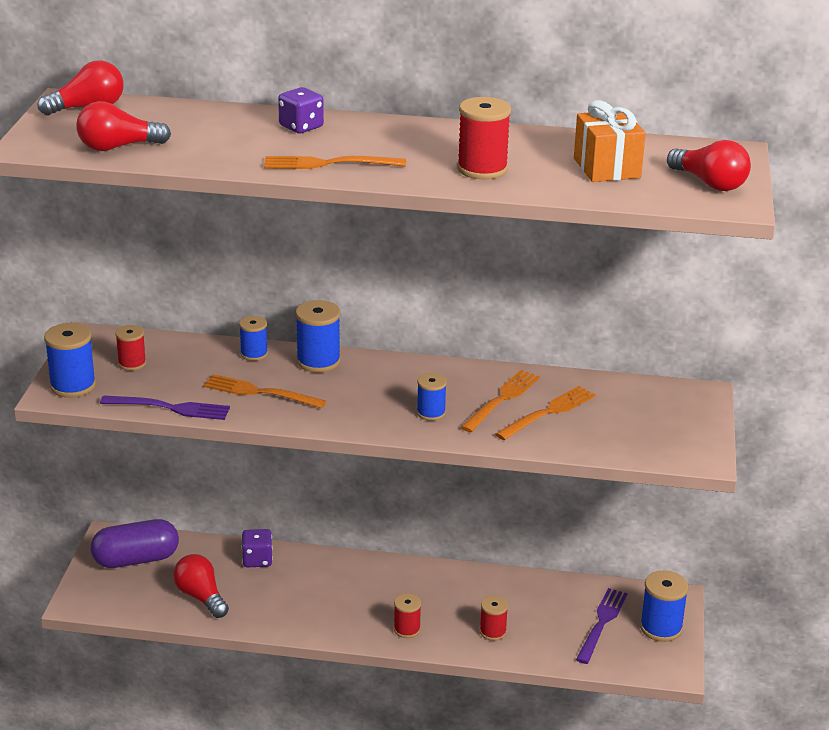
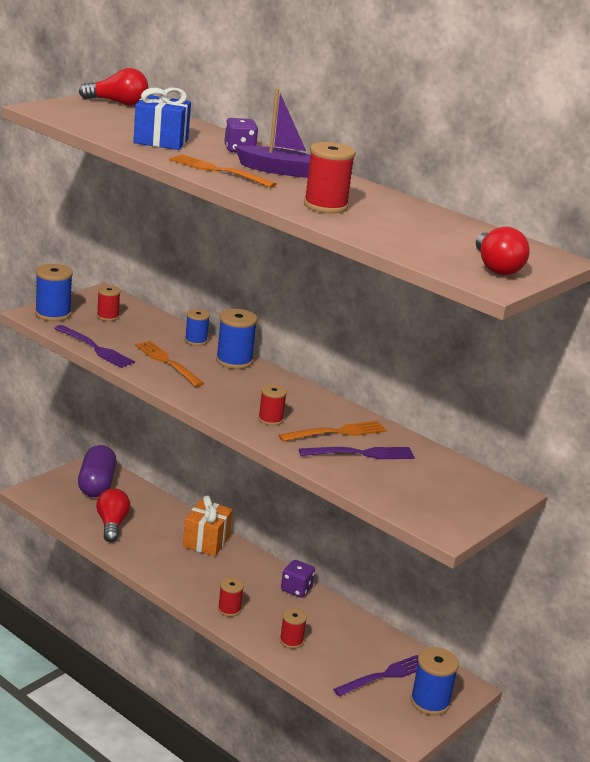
camera: 30 degrees right, 5 degrees down
(118, 147) = (96, 124): red light bulb -> none
(136, 559) = (96, 485): purple capsule -> purple capsule turned 75 degrees clockwise
(215, 145) = (161, 141): none -> blue gift
(257, 560) = (176, 520): purple dice -> purple dice (296, 589)
(375, 140) = (278, 170): none -> purple boat
(431, 413) = (270, 419): blue spool -> red spool
(548, 412) = (361, 454): orange fork -> purple fork
(607, 168) = (426, 234): orange gift -> orange gift (206, 542)

